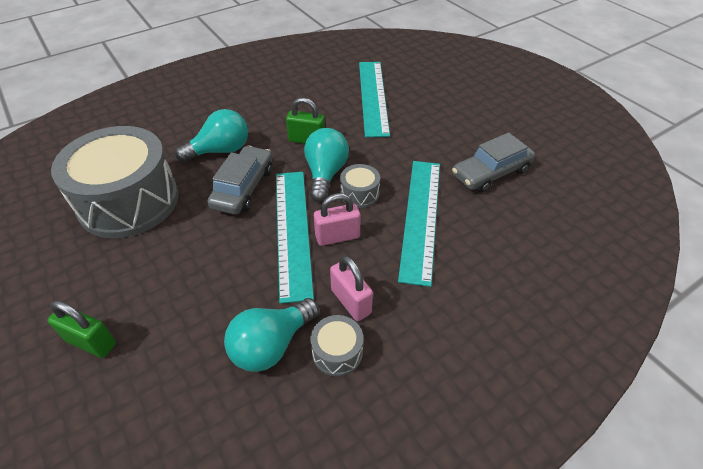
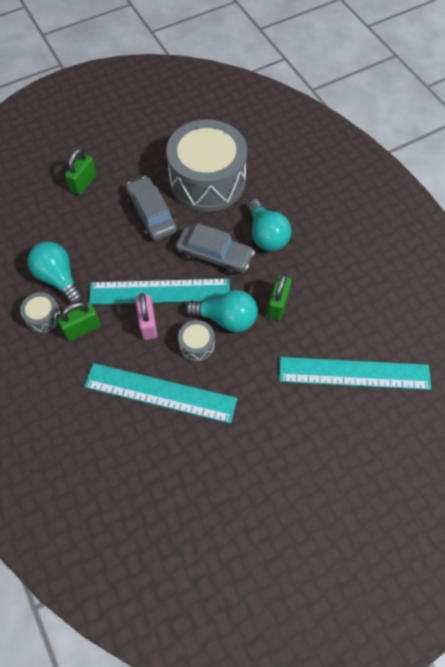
camera: 95 degrees right, 15 degrees up
(351, 301) = (82, 329): pink padlock -> green padlock
(491, 173) = (213, 473): grey car -> grey car (152, 214)

